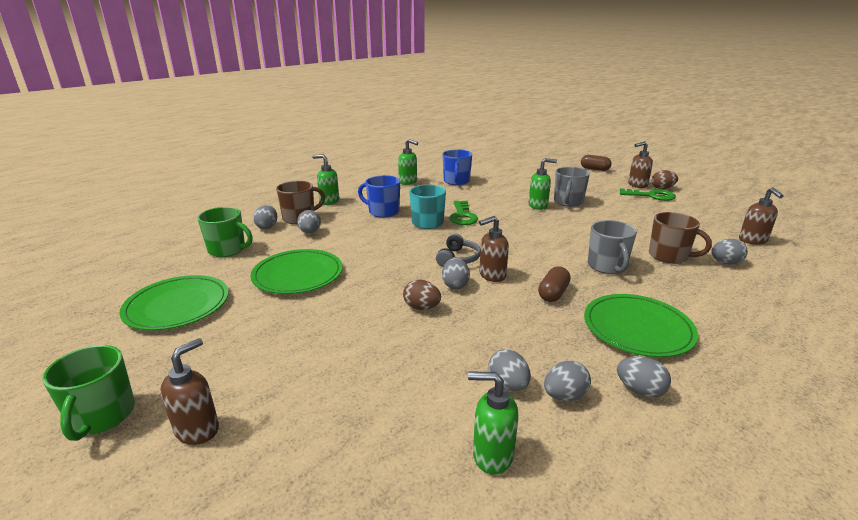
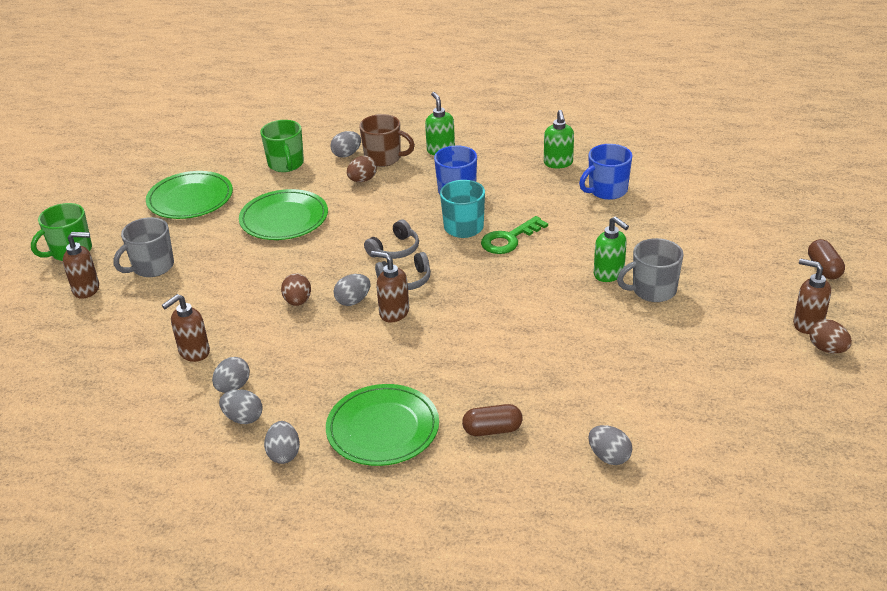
camera: 55 degrees right, 10 degrees up
(310, 232) = (362, 180): grey egg -> brown egg
(415, 250) = (395, 249): none -> grey headphones
(492, 455) = (154, 408): green soap dispenser -> none
(553, 293) = (397, 360): brown capsule -> brown capsule (492, 430)
(607, 266) = (496, 374): grey mug -> grey mug (152, 267)
(651, 196) = (777, 347): green key -> none
(669, 256) = (576, 410): brown mug -> none
(753, 241) = (716, 468): brown soap dispenser -> brown soap dispenser (194, 352)

